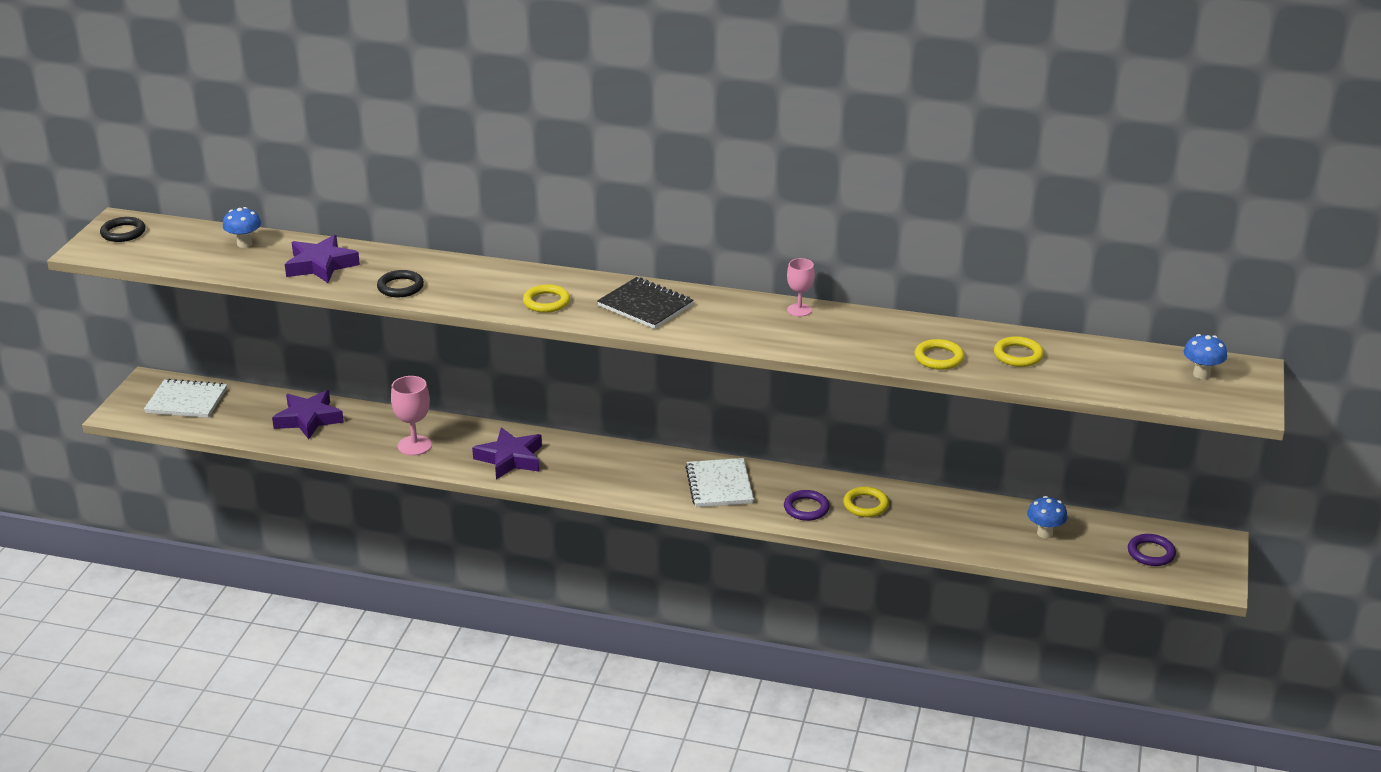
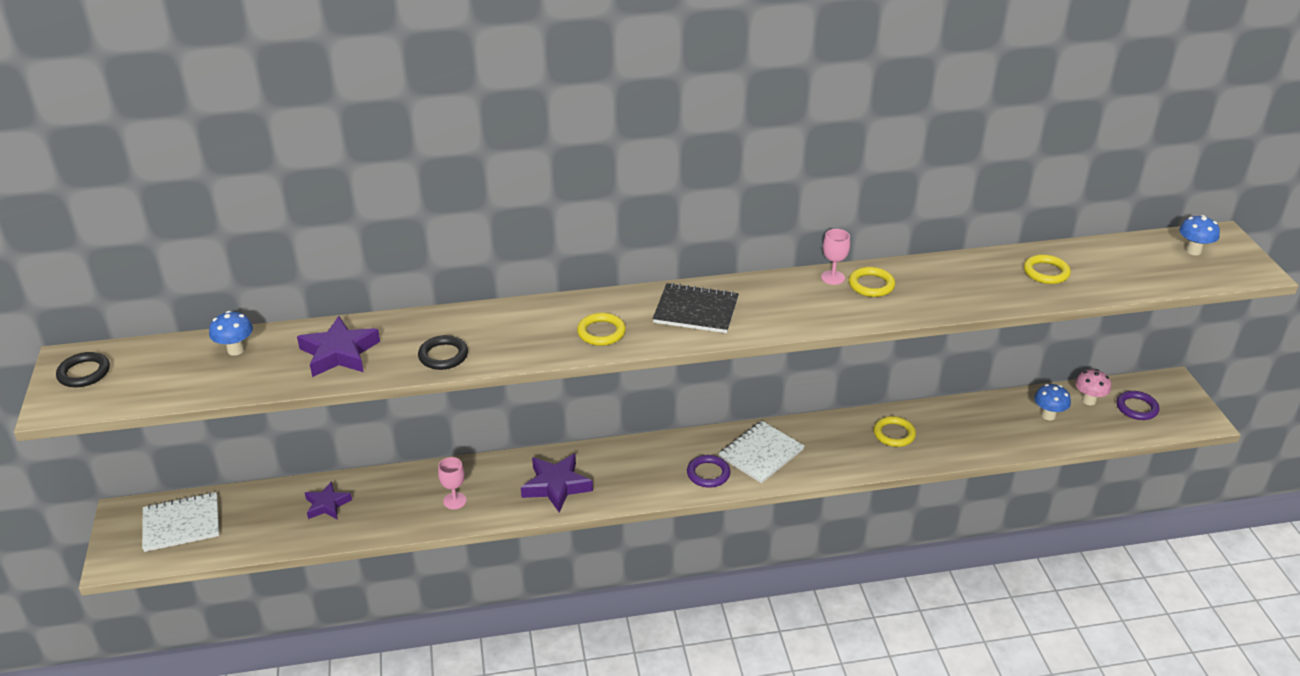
camera: 25 degrees left, 5 degrees up
(308, 419) = (327, 505): purple star -> purple star, size x0.65
(414, 445) = (455, 501): pink goblet -> pink goblet, size x0.67
(719, 485) = (761, 453): white notebook -> white notebook turned 75 degrees clockwise
(806, 508) = (850, 453): purple ring -> purple ring (708, 474)
(938, 358) = (988, 293): yellow ring -> yellow ring (871, 285)
(1103, 532) = (1088, 400): none -> pink mushroom

